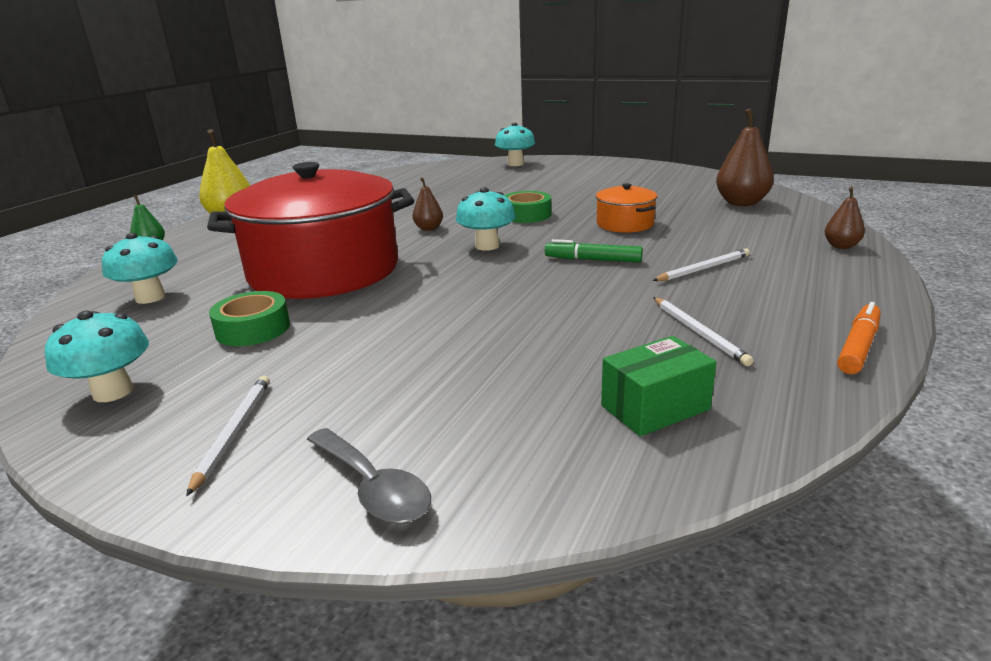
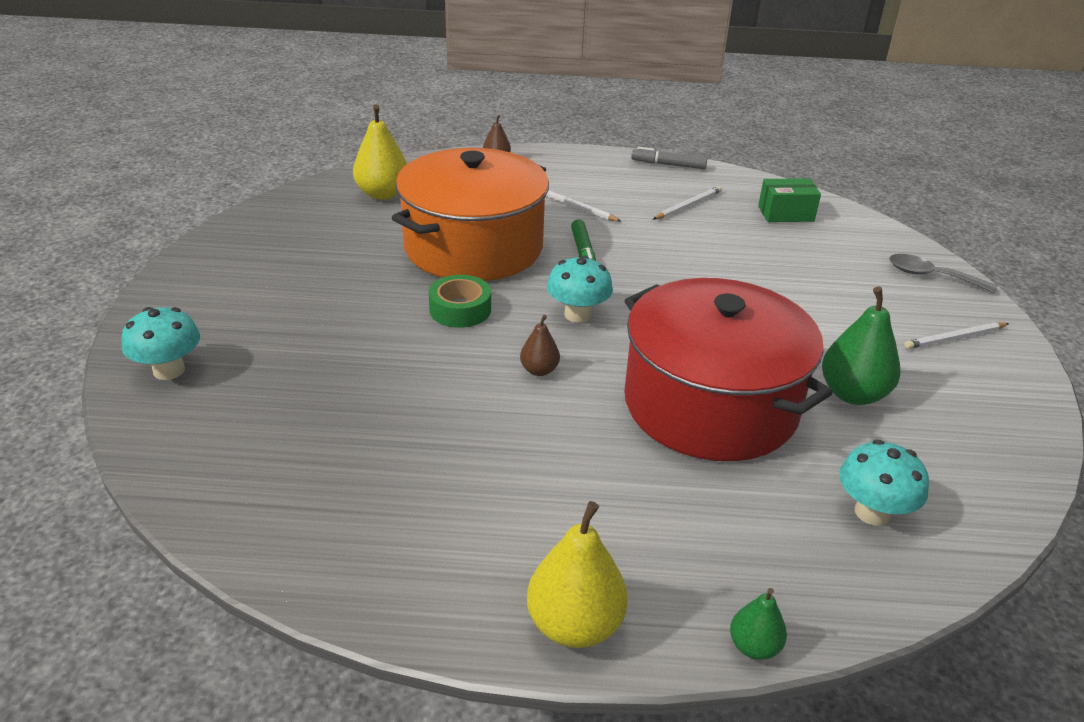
camera: 115 degrees left, 10 degrees up
(113, 392) = (992, 419): turquoise mushroom -> none
(253, 329) = (852, 394): green tape -> green pear
(373, 488) = (931, 276): grey spoon -> grey spoon turned 90 degrees counterclockwise
(625, 224) = (473, 247): orange pot -> orange pot, size x2.32
(655, 407) = (785, 214): green box -> green box turned 45 degrees counterclockwise
(741, 203) = (382, 194): brown pear -> yellow pear
(858, 347) = (668, 164): orange marker -> grey marker

